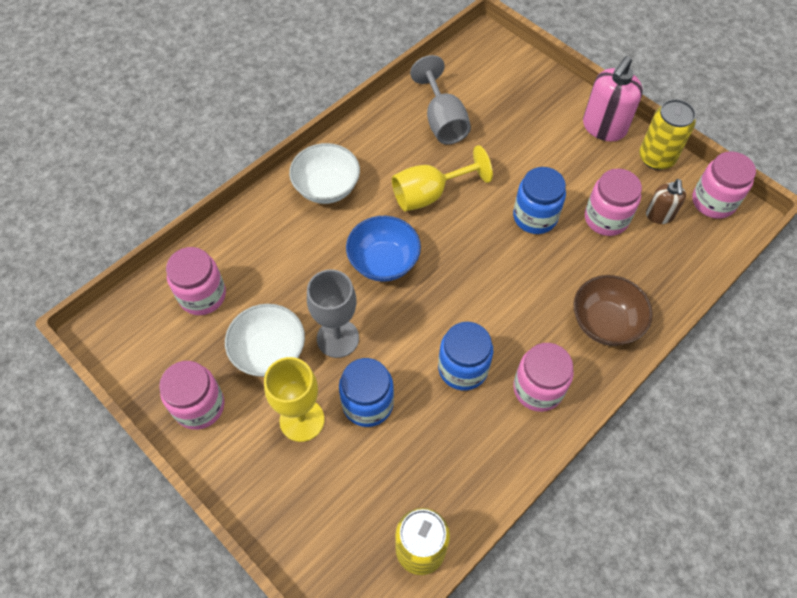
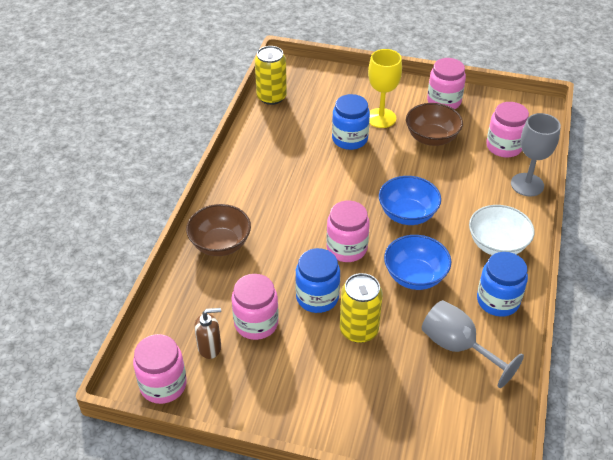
camera: 150 degrees right, 15 degrees down
(269, 352) = (431, 138): white bowl -> brown bowl
(337, 338) = (397, 161): grey goblet -> grey goblet (527, 185)
(429, 194) = (415, 276): yellow goblet -> blue bowl
(463, 368) = (304, 178): blue jar -> blue jar (498, 301)
(538, 389) = (248, 187): pink jar -> pink jar (346, 248)
(603, 128) = (302, 416): pink soap dispenser -> none
(656, 158) = (235, 407): yellow can -> yellow can (359, 330)
(659, 215) = (210, 347): brown soap dispenser -> brown soap dispenser turned 105 degrees clockwise

